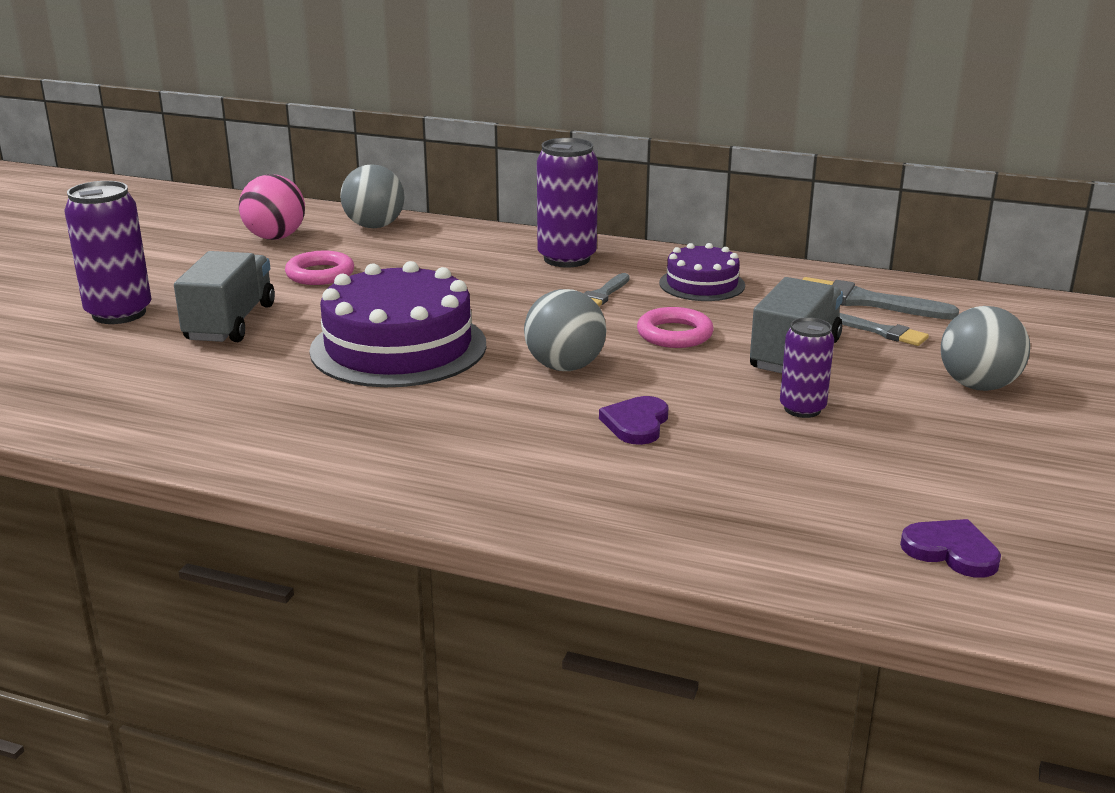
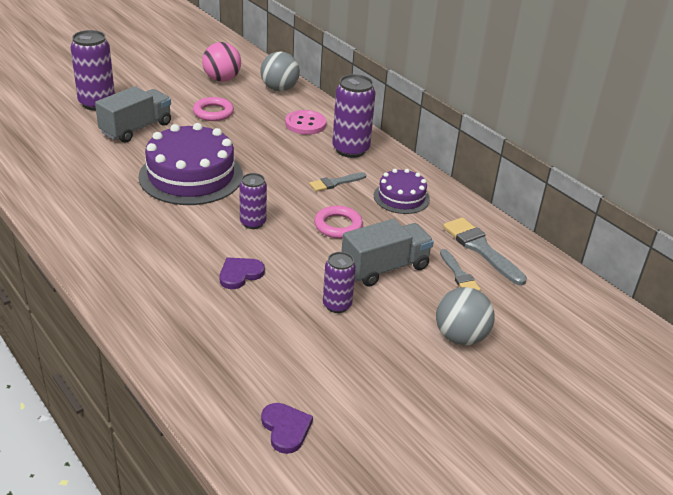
camera: 30 degrees right, 10 degrees up
(467, 250) = (305, 124): none -> pink button
(565, 367) = (253, 223): grey ball -> purple can

